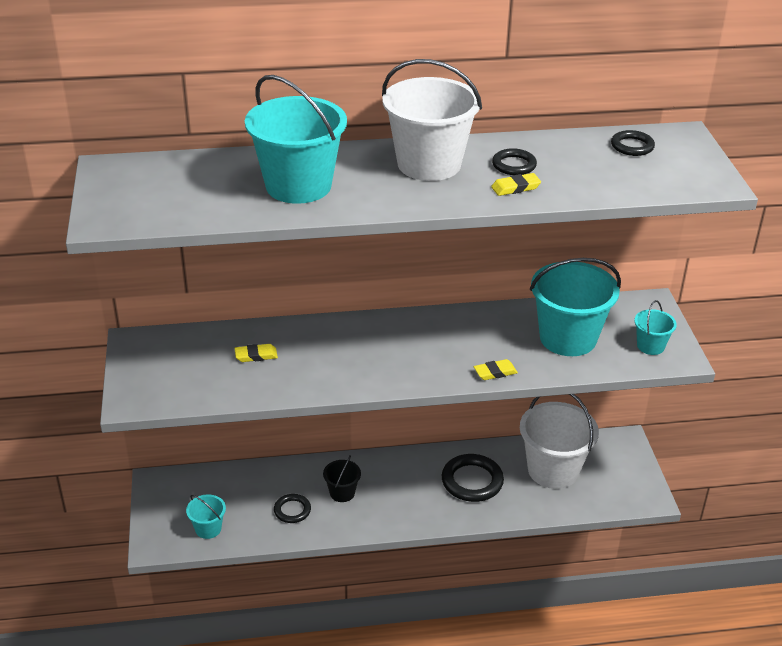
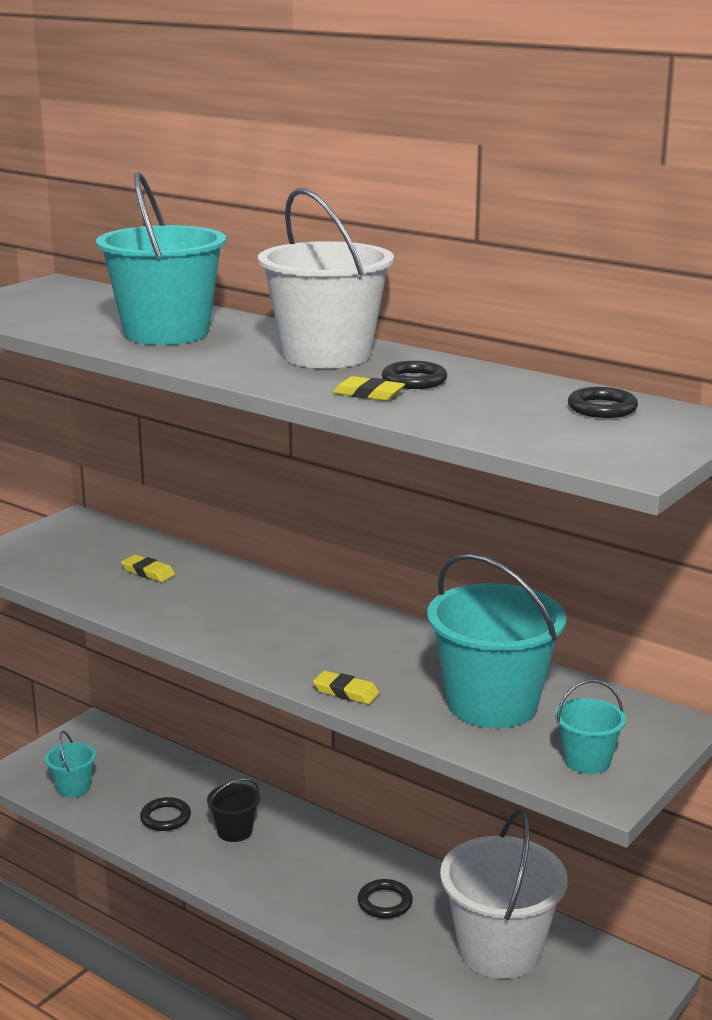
camera: 45 degrees right, 15 degrees down
(472, 481) = (385, 902): black ring -> black ring, size x0.58

